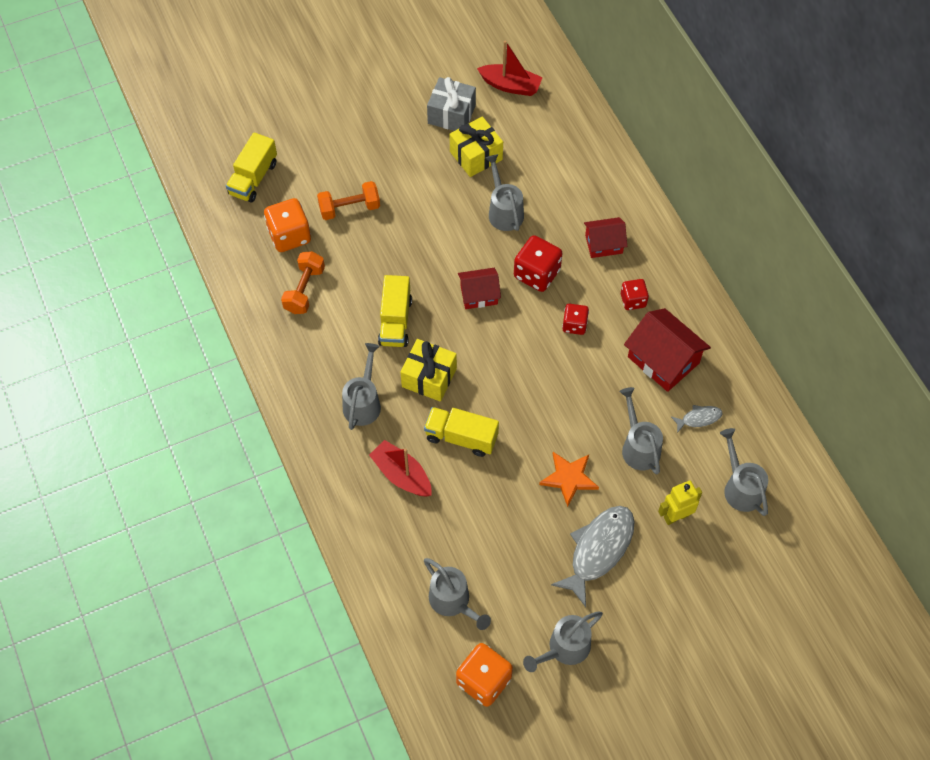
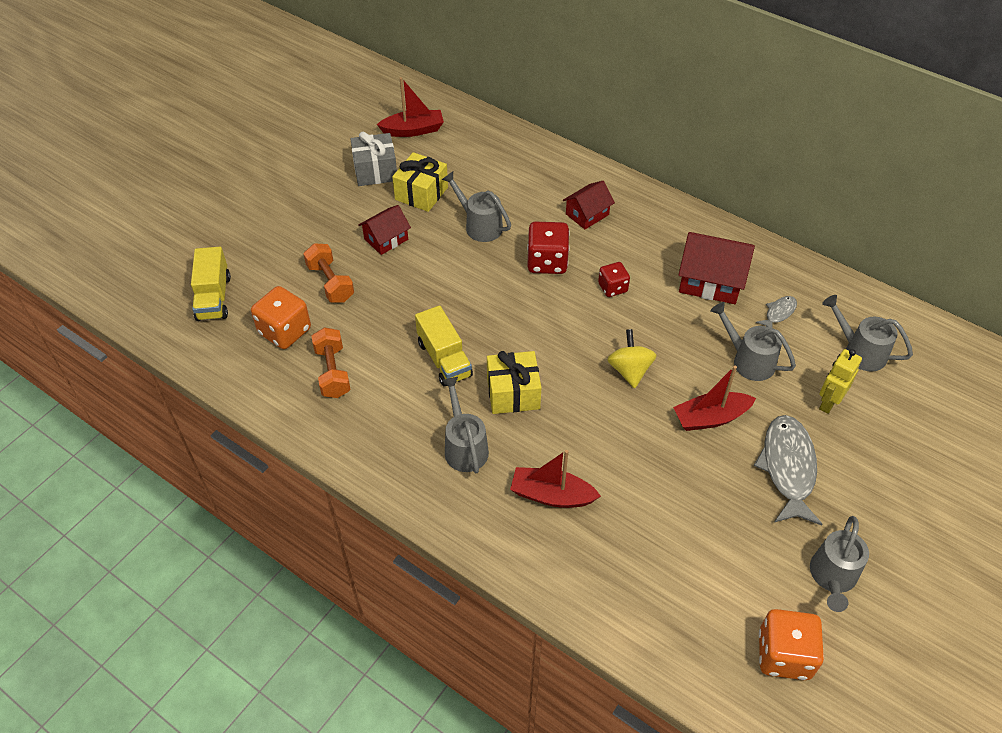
camera: 30 degrees left, 10 degrees down
(349, 208) = (330, 283): orange dumbbell -> orange dumbbell turned 75 degrees counterclockwise
(453, 602) = (694, 592): grey watering can -> none
(461, 437) = (584, 431): yellow truck -> none
(479, 294) = (507, 301): red house -> red house (386, 239)
(534, 405) = (629, 370): none -> yellow spinning top
(569, 478) = (710, 418): orange star -> red boat
(633, 300) = (647, 246): red dice -> none

